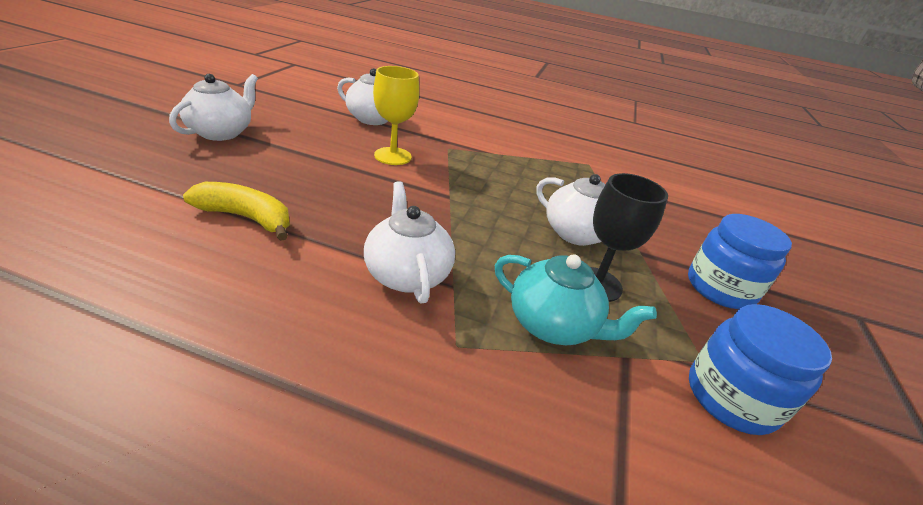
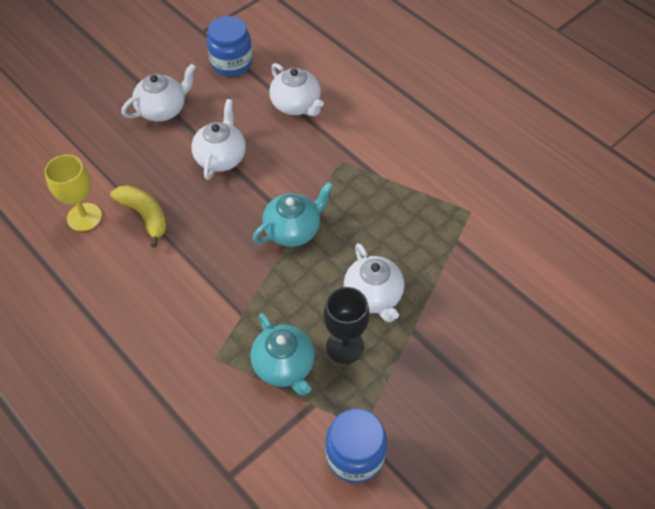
camera: 35 degrees right, 20 degrees up
(393, 156) = (282, 164): yellow goblet -> yellow goblet (84, 217)
(407, 274) = (218, 295): white teapot -> white teapot (221, 157)
(447, 200) = (293, 230): none -> turquoise teapot
(720, 288) = (446, 383): blue jar -> blue jar (231, 63)

